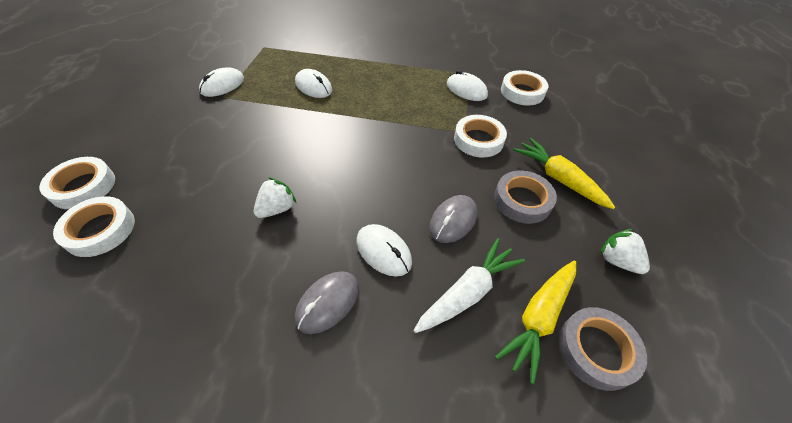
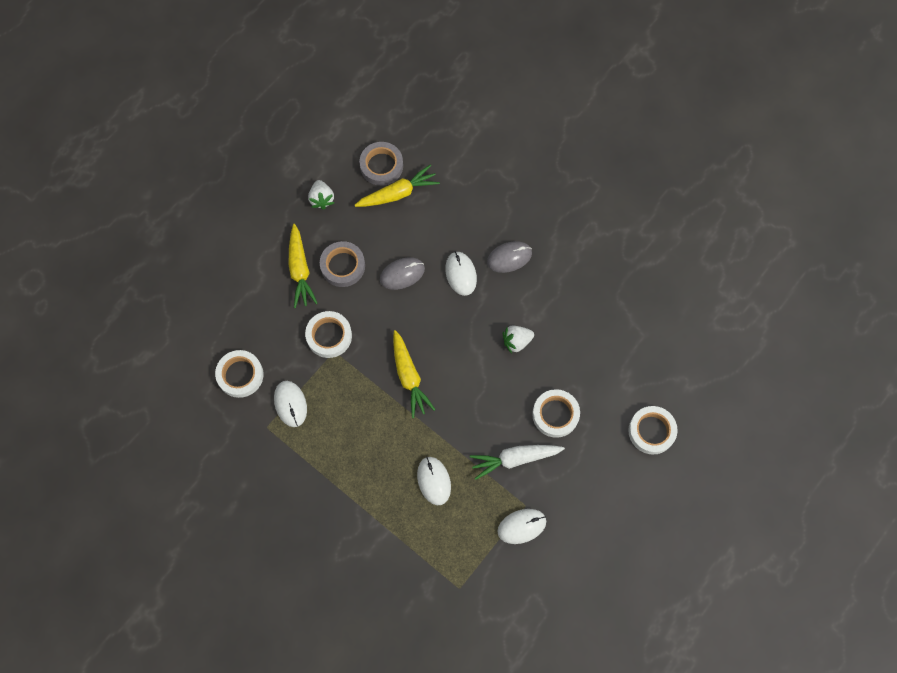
camera: 150 degrees left, 20 degrees up
(100, 230) = (638, 379): white tape -> white tape (555, 414)
(379, 138) = (409, 377): none -> yellow carrot
(468, 292) = (426, 225): white carrot -> white carrot (514, 459)

